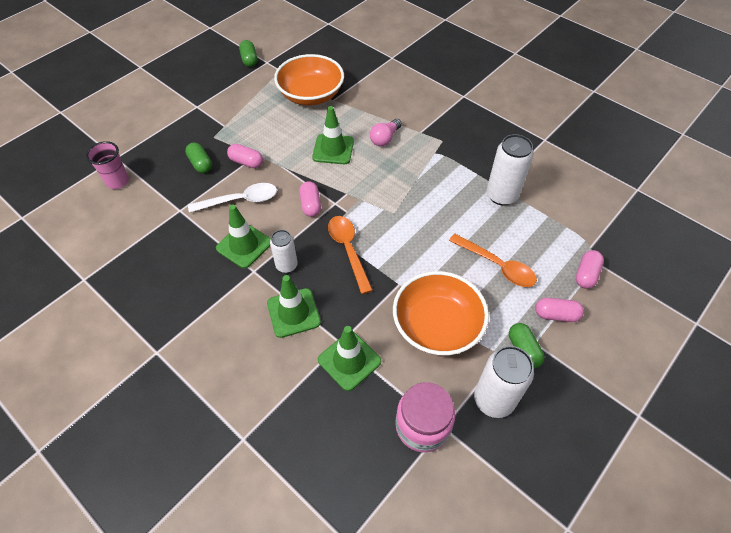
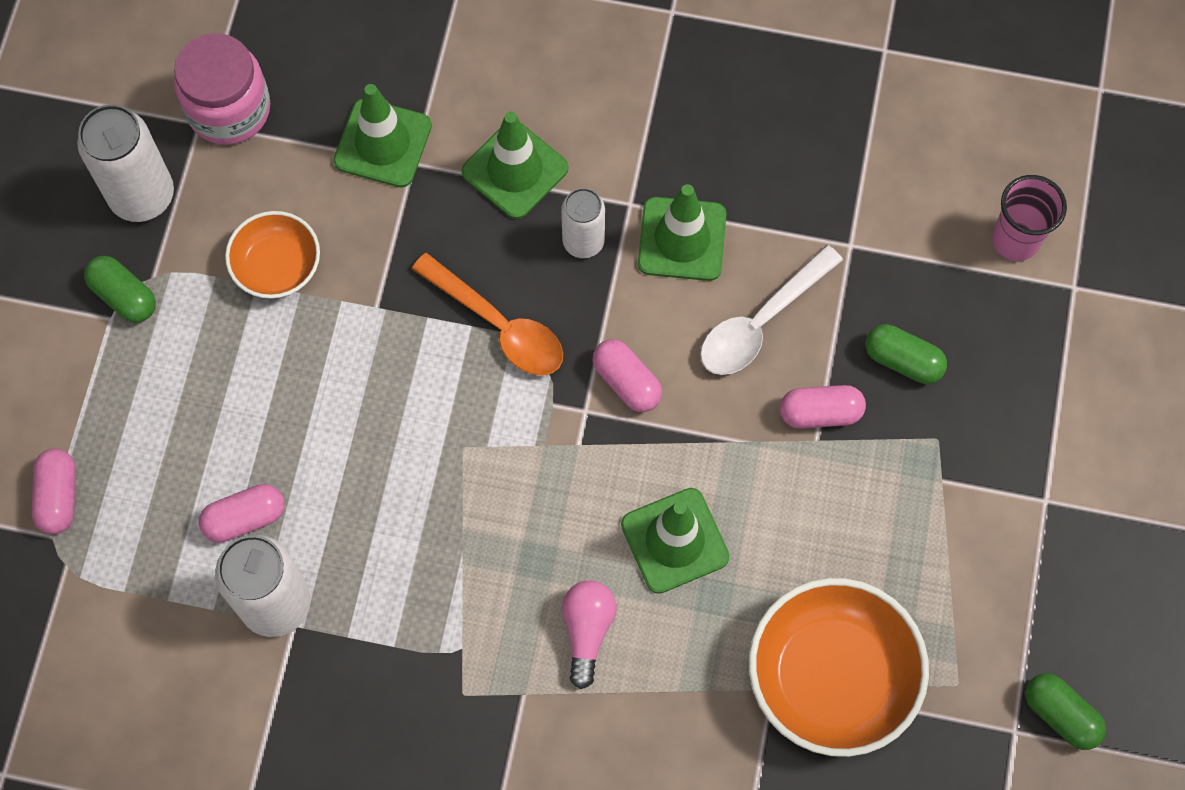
camera: 150 degrees right, 15 degrees up
(437, 326) = (277, 266): orange bowl -> orange bowl, size x0.57
(497, 266) = (223, 432): orange spoon -> none
(556, 315) = (89, 386): pink capsule -> pink capsule (245, 518)

